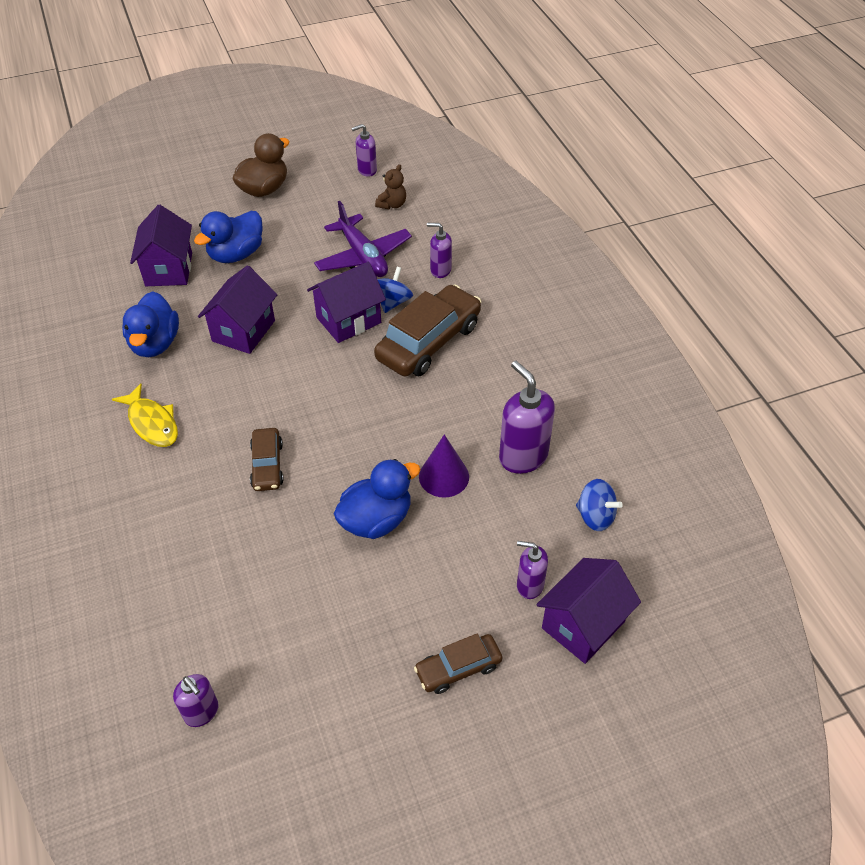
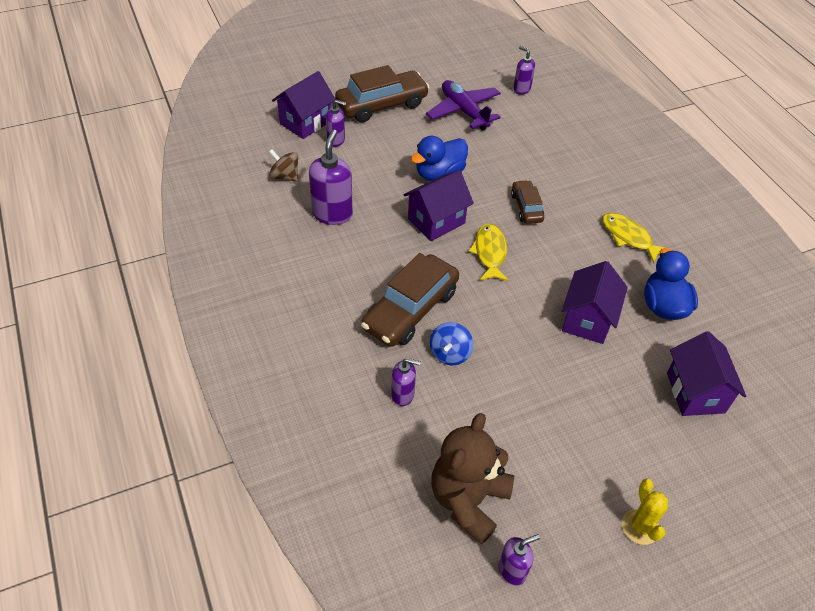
camera: 175 degrees right, 0 degrees up
(236, 254) = (632, 414): blue duck -> none
(264, 189) = (640, 527): brown duck -> yellow cactus
(330, 404) = (490, 252): none -> yellow fish
(348, 320) = (490, 332): purple house -> purple house (436, 221)
(363, 256) = (490, 413): purple plane -> purple plane (464, 111)
(392, 204) = (468, 500): brown teddy bear -> brown teddy bear, size x2.15
(444, 476) = (393, 200): purple cone -> none
(458, 668) = (382, 105): brown car -> brown car, size x1.84
(523, 456) = (332, 214): purple soap dispenser -> purple soap dispenser turned 135 degrees counterclockwise
(595, 516) = (285, 176): blue spinning top -> brown spinning top

